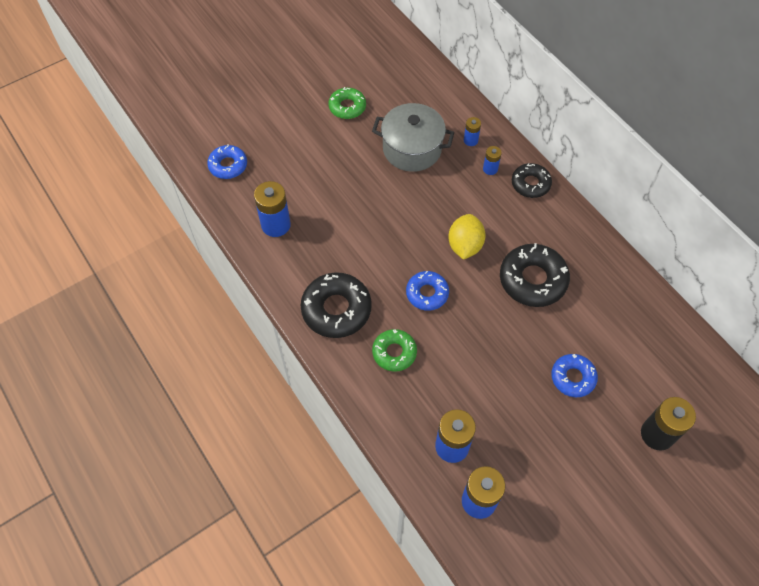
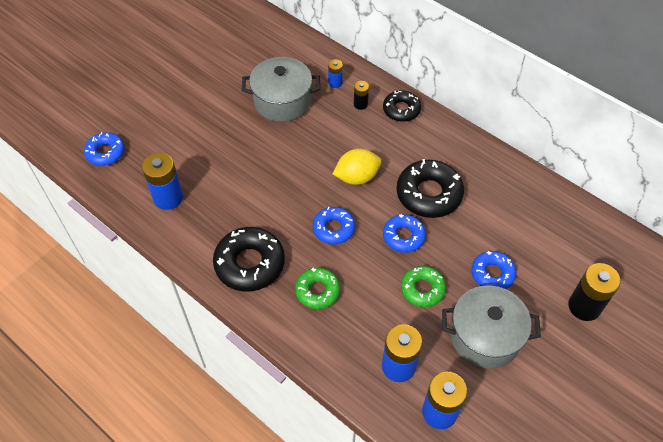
camera: 15 degrees left, 5 degrees down
(347, 107) = (210, 76): green donut -> green donut (422, 289)
(465, 245) = (357, 177): yellow lemon -> yellow lemon turned 75 degrees clockwise
(490, 169) = (360, 104): blue battery -> black battery
(494, 318) = (403, 236): none -> blue donut
(546, 439) = (485, 336): none -> grey pot

